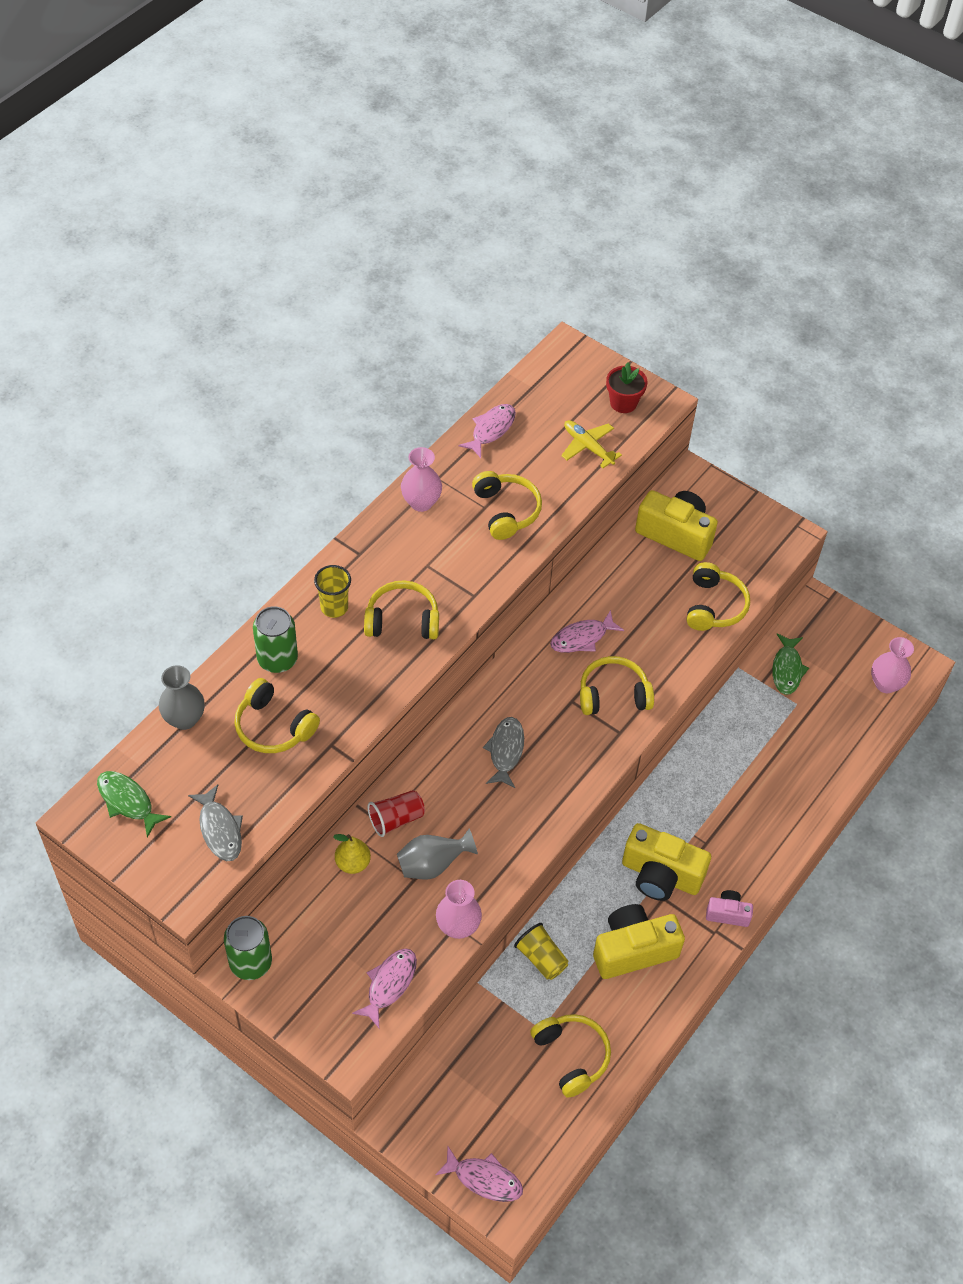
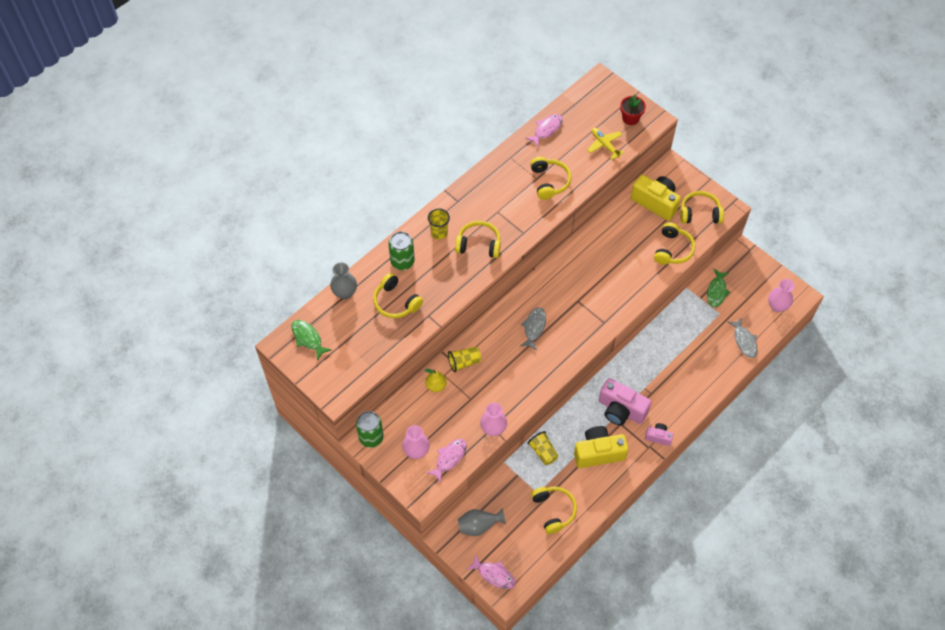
camera: 10 degrees right, 5 degrees up
(220, 829) = (359, 360): grey fish -> grey fish (744, 341)
(396, 819) = (464, 362): red cup -> yellow cup
(421, 502) = (498, 172): pink vase -> pink vase (416, 451)
(432, 865) = (482, 391): grey vase -> grey vase (479, 526)
(582, 638) = (589, 262): pink fish -> none
(613, 694) = (603, 299): yellow headphones -> yellow headphones (700, 213)
(660, 875) = (621, 410): yellow camera -> pink camera

